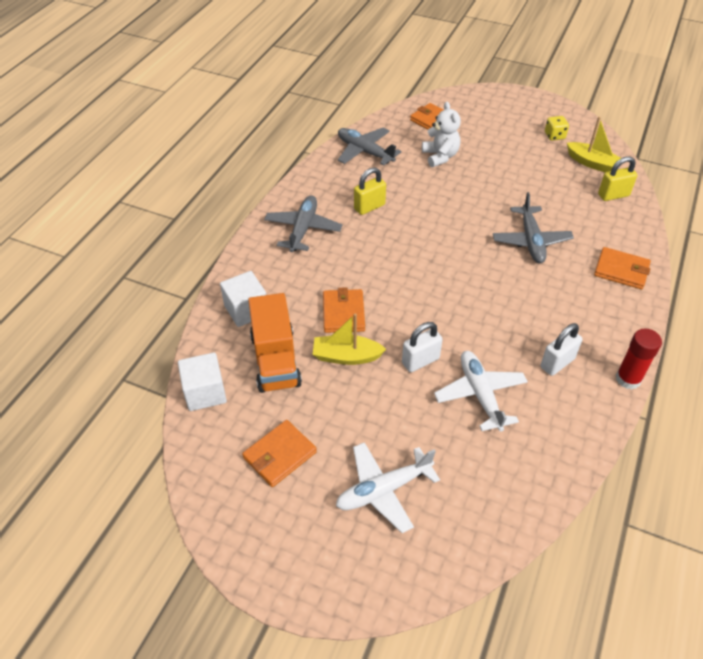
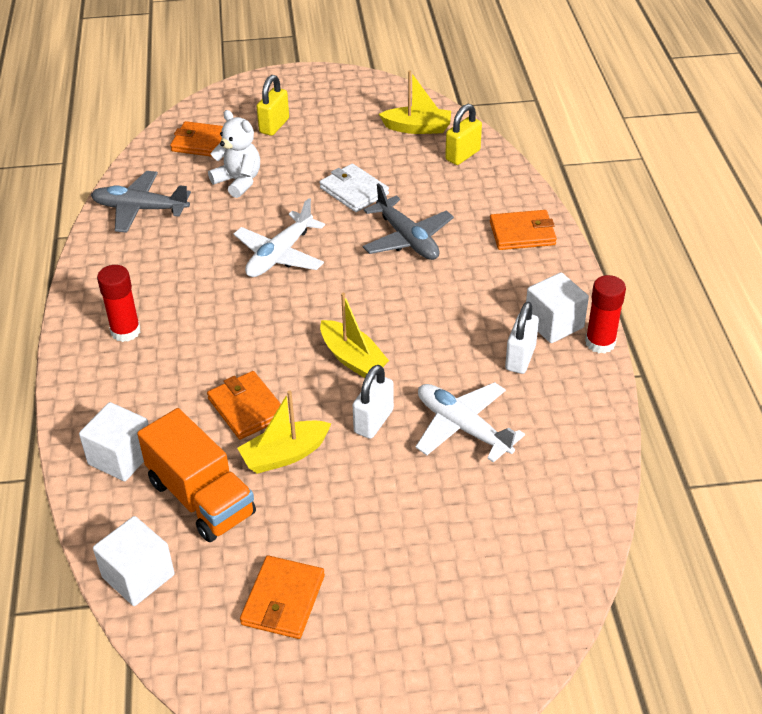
camera: 30 degrees left, 5 degrees down
(303, 229) = (125, 331): grey plane -> red glue stick
(369, 207) = (192, 273): yellow padlock -> yellow padlock (274, 126)
(383, 490) = (427, 577): white plane -> white plane (279, 255)
(435, 310) = (352, 358): none -> yellow boat
(515, 192) = (354, 191): none -> white wallet
(554, 136) = (356, 111): yellow dice -> none
(601, 348) = (554, 323): none -> white cube

